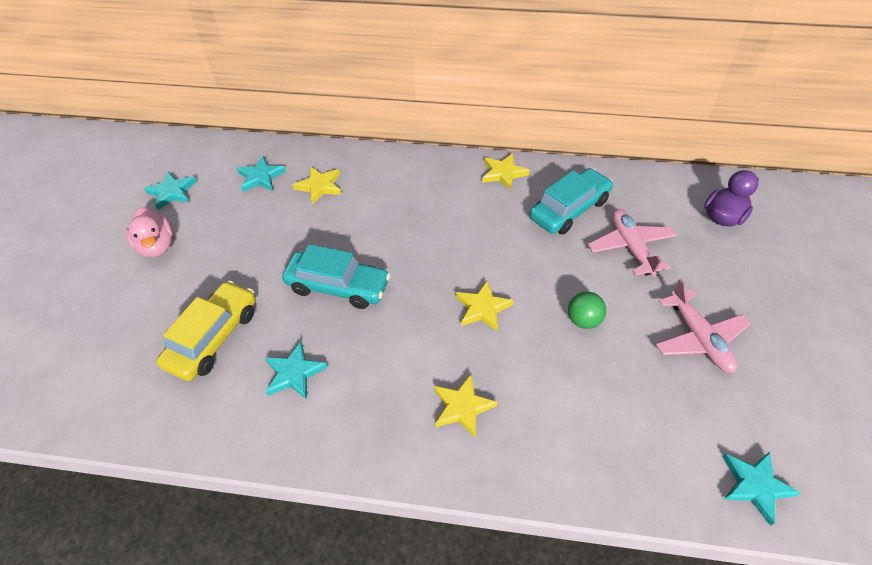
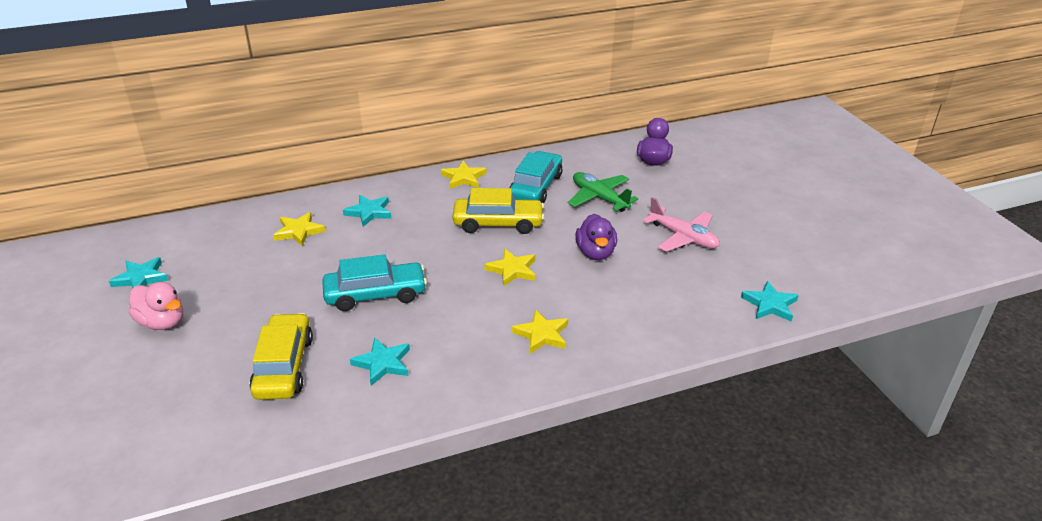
camera: 30 degrees left, 15 degrees down
(261, 177) = (231, 241): turquoise star -> turquoise star (369, 212)
(503, 243) = (498, 223): none -> yellow car
(583, 320) = (595, 253): green ball -> purple duck
(630, 247) = (599, 198): pink plane -> green plane

